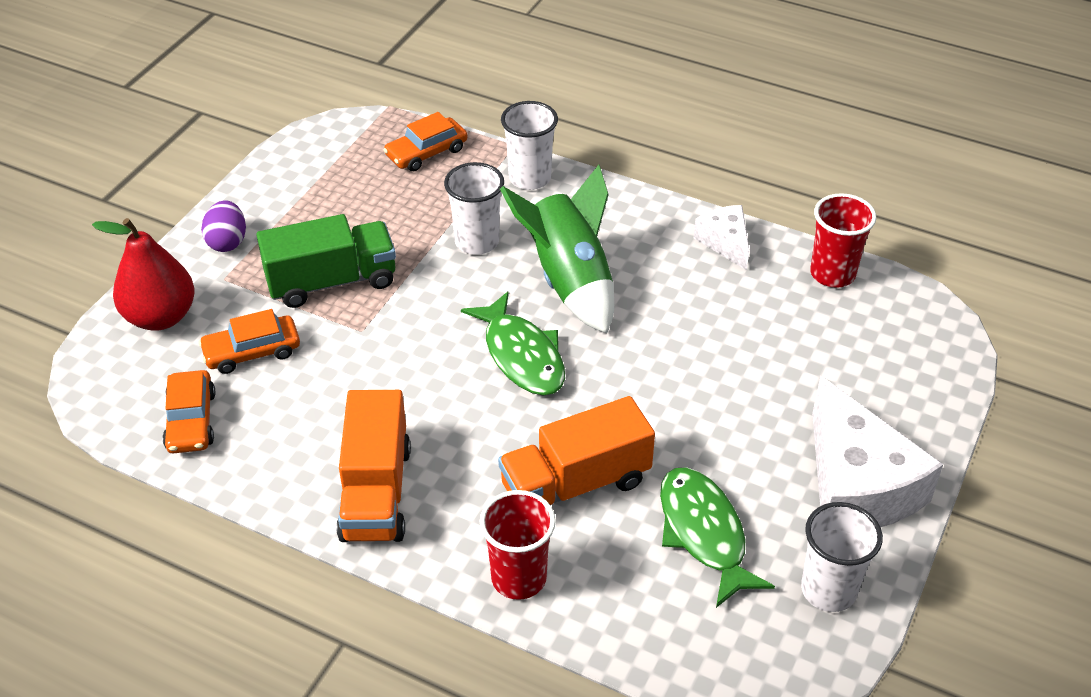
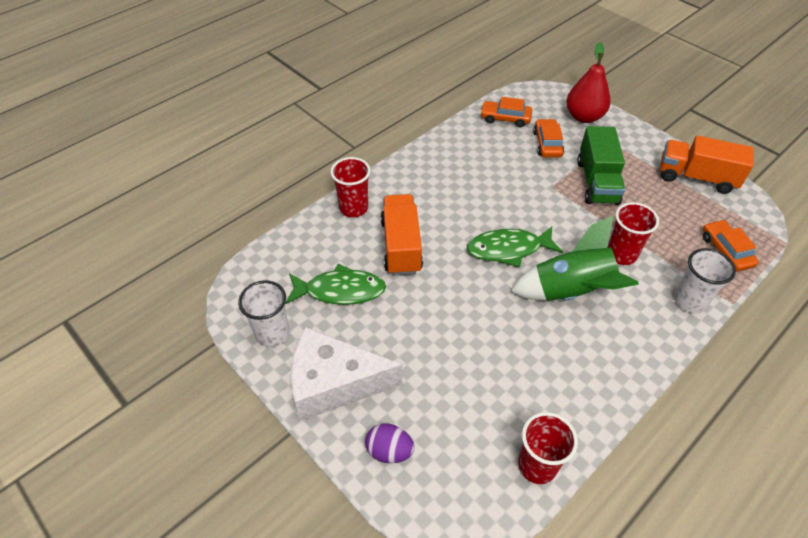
camera: 110 degrees right, 5 degrees up
(227, 242) = (642, 147): purple egg -> purple egg (389, 451)
(376, 492) = (432, 170): orange truck -> orange truck (696, 177)
(477, 242) = (621, 254): white cup -> red cup
(725, 242) = (592, 402): white cheese -> none

